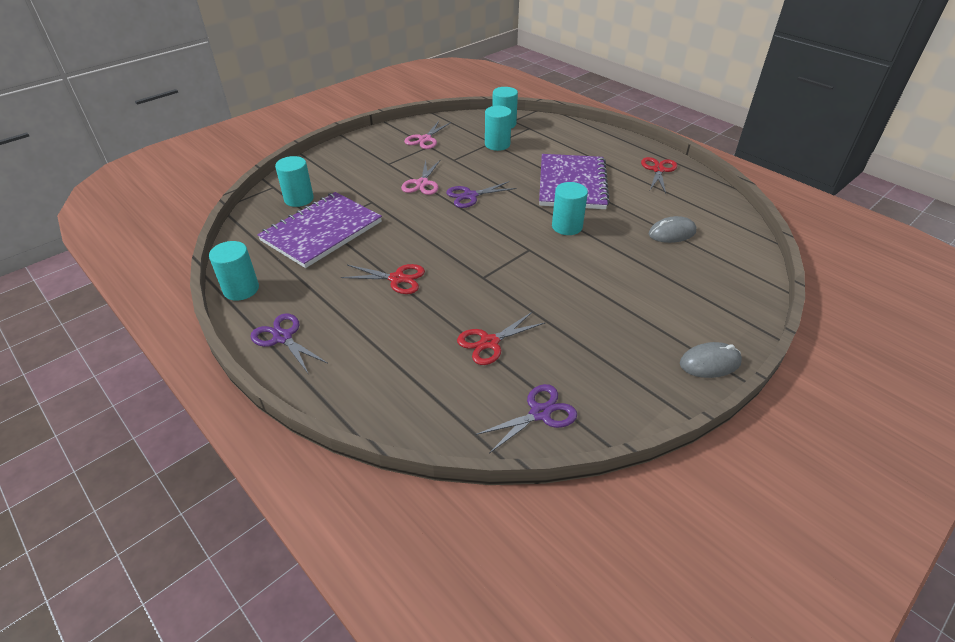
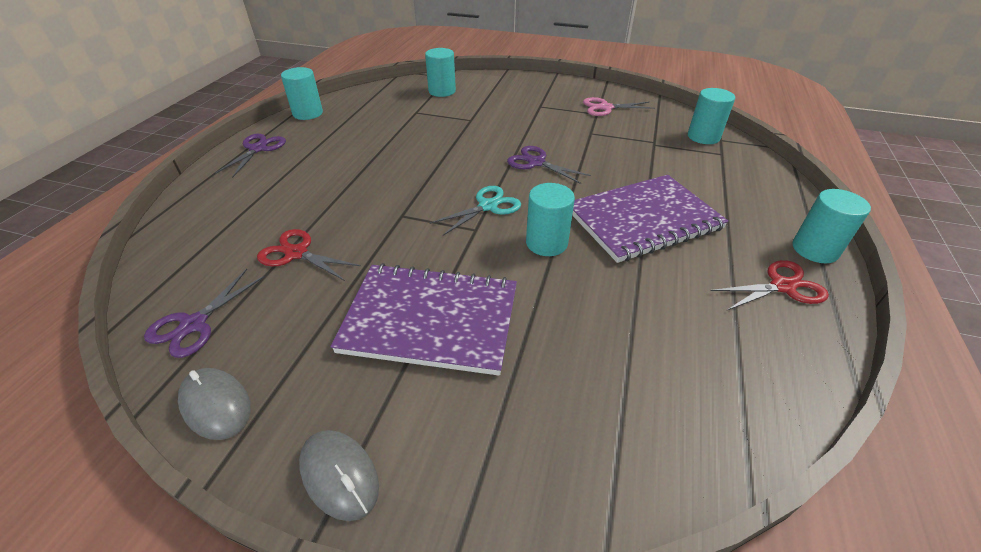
camera: 60 degrees right, 0 degrees up
(322, 231) = (406, 115): purple notebook -> purple notebook (430, 319)
(397, 279) = (365, 170): red scissors -> none
(422, 183) = (527, 131): pink scissors -> none
(497, 144) = (655, 146): turquoise cylinder -> turquoise cylinder (815, 249)
(506, 235) = (488, 206): none -> turquoise scissors
(540, 413) = (194, 324): purple scissors -> purple scissors turned 90 degrees clockwise
(672, 233) = (630, 345): grey mouse -> grey mouse (216, 405)

